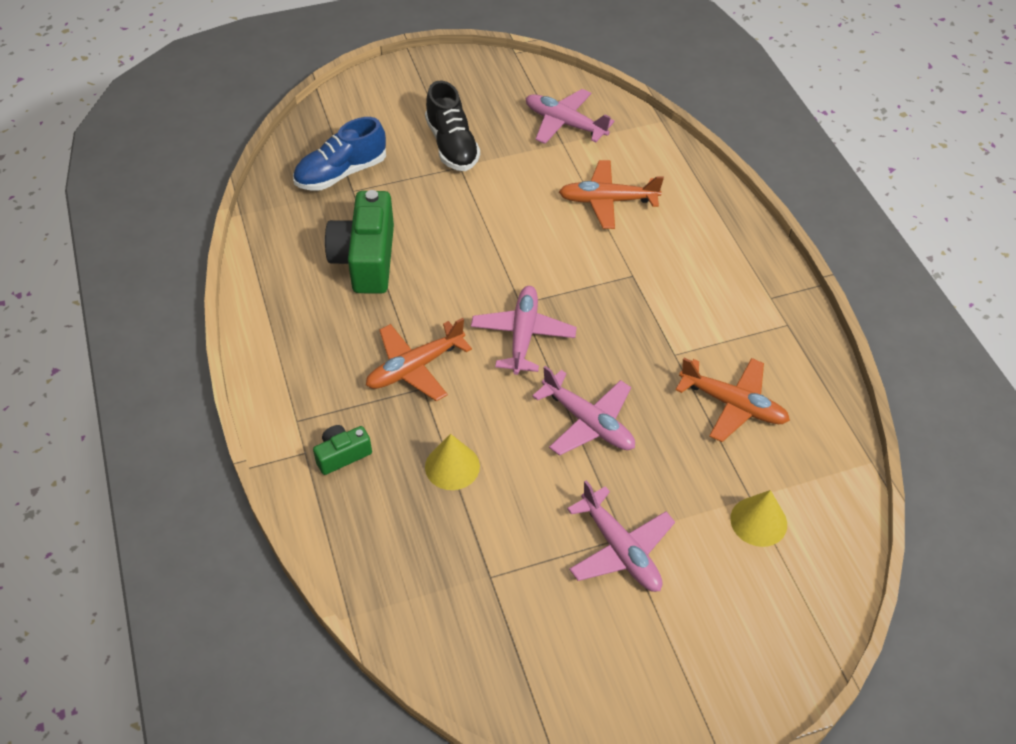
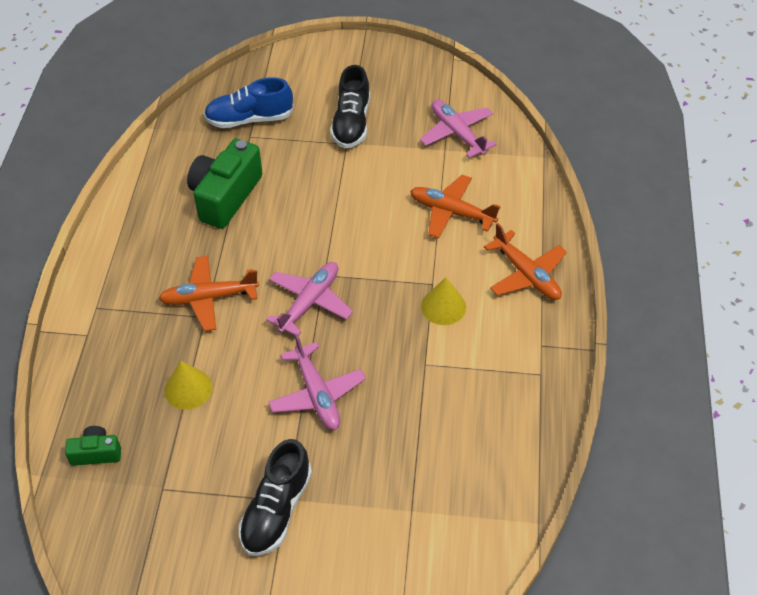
camera: 25 degrees right, 0 degrees up
(342, 455) = (112, 347): green camera -> green camera (96, 453)
(620, 550) = (276, 510): pink plane -> black shoe
(733, 405) = (447, 426): orange plane -> orange plane (526, 275)
(758, 521) = (405, 533): yellow cone -> yellow cone (443, 306)

